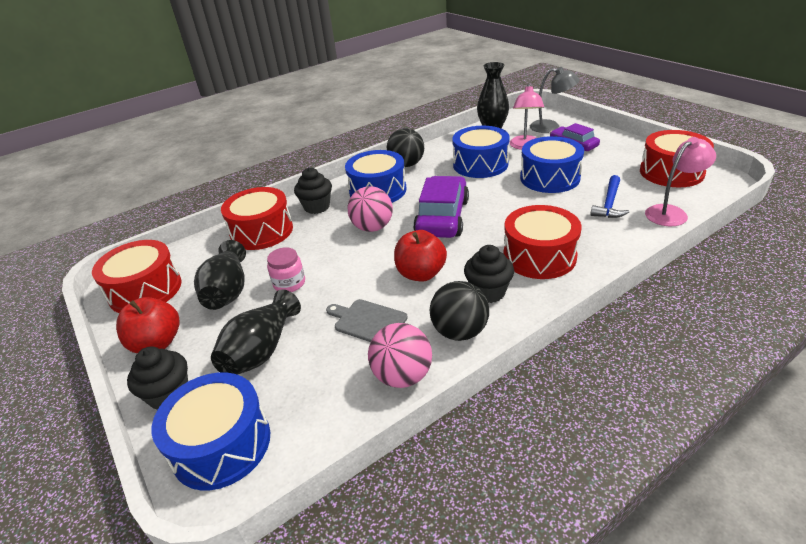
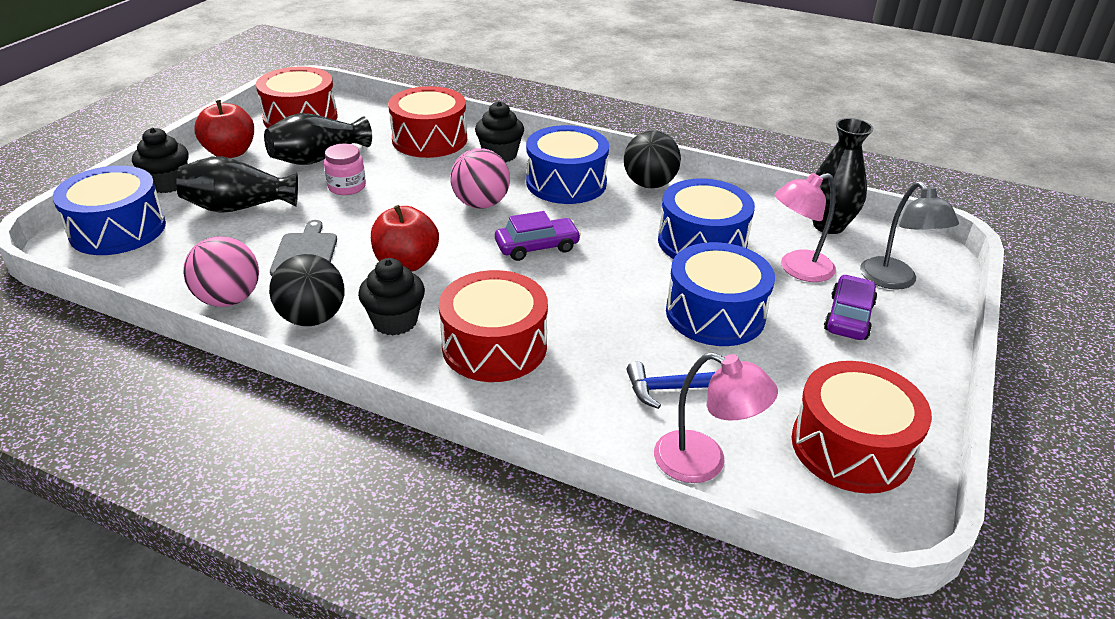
camera: 55 degrees right, 0 degrees up
(442, 217) = (537, 247): purple car -> purple car, size x0.60

